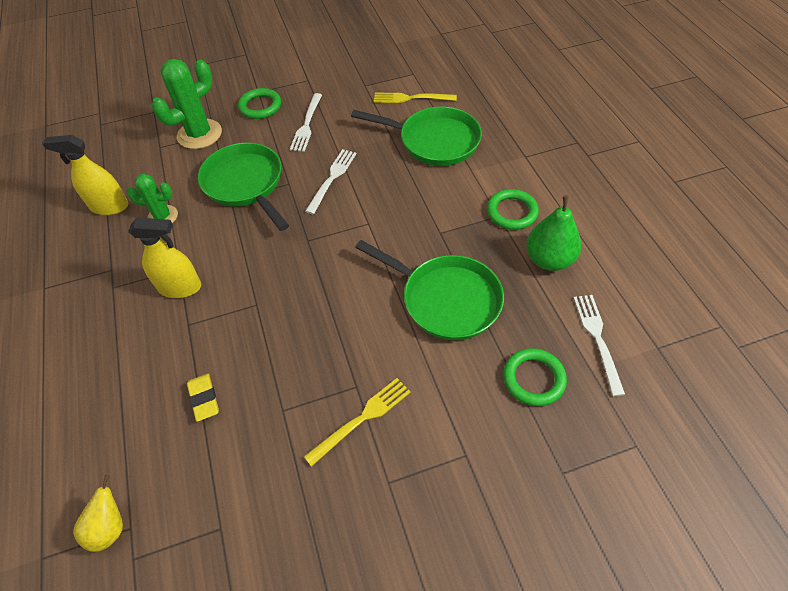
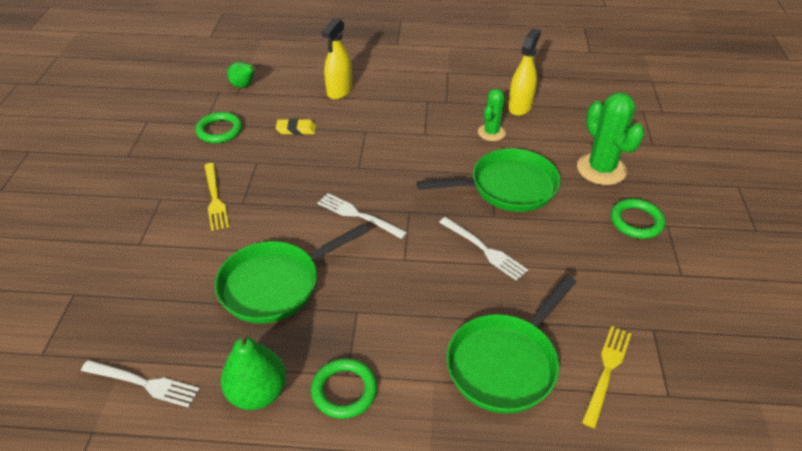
camera: 110 degrees right, 10 degrees down
(110, 527) = (244, 86): yellow pear -> green pear
(180, 287) = (404, 132): yellow spray bottle -> yellow spray bottle (339, 91)
(307, 125) = (586, 252): white fork -> white fork (357, 215)
(533, 379) = (153, 312): green ring -> green ring (219, 130)

